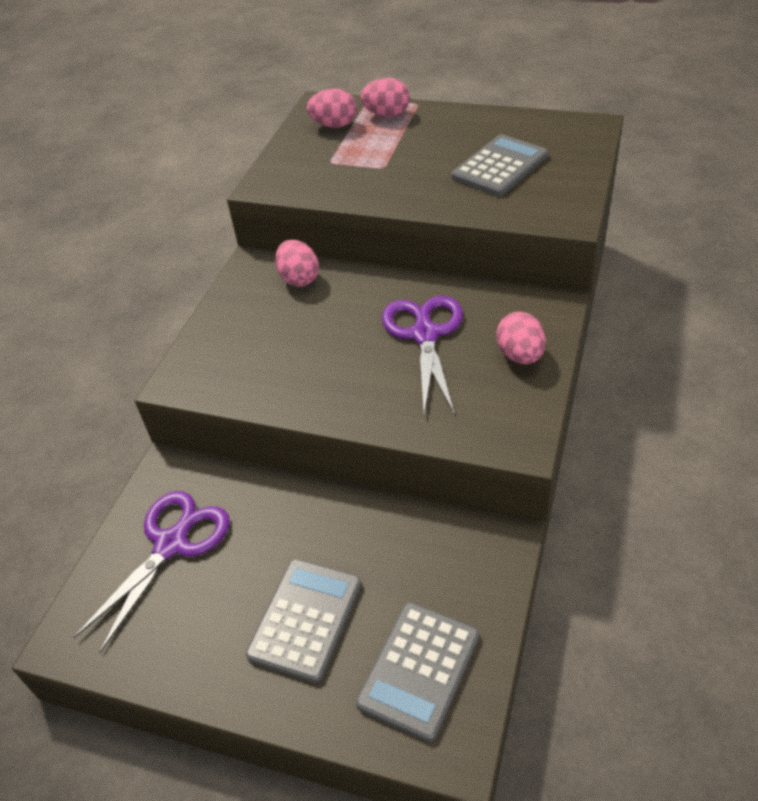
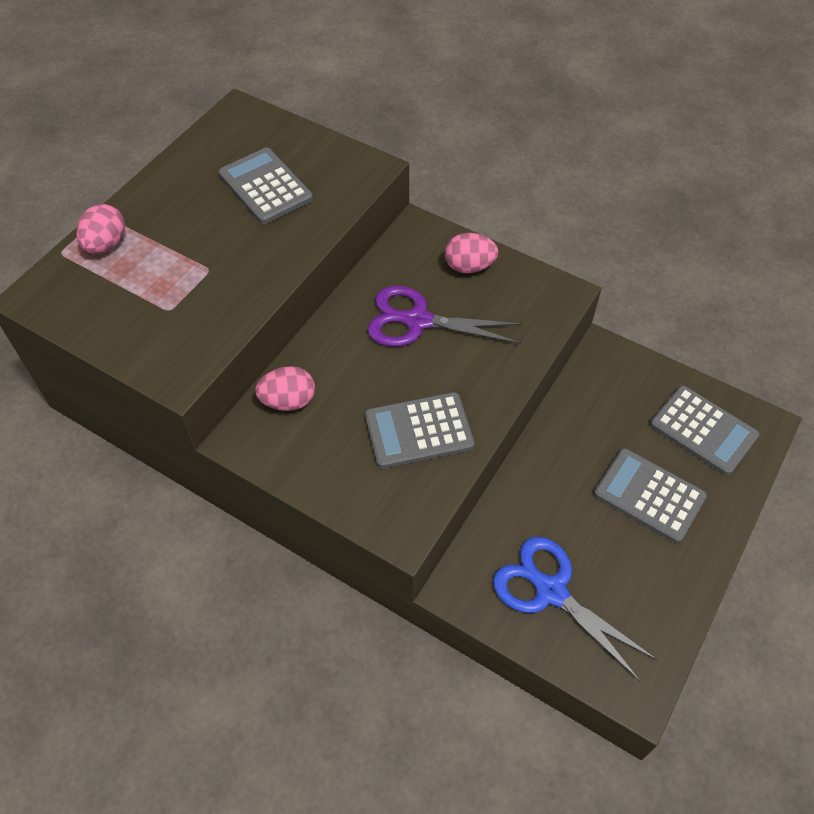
camera: 80 degrees left, 10 degrees up
(172, 543) = (550, 591): purple scissors -> blue scissors
(289, 367) = (419, 431): none -> grey calculator
(334, 125) = (94, 292): pink egg -> none

